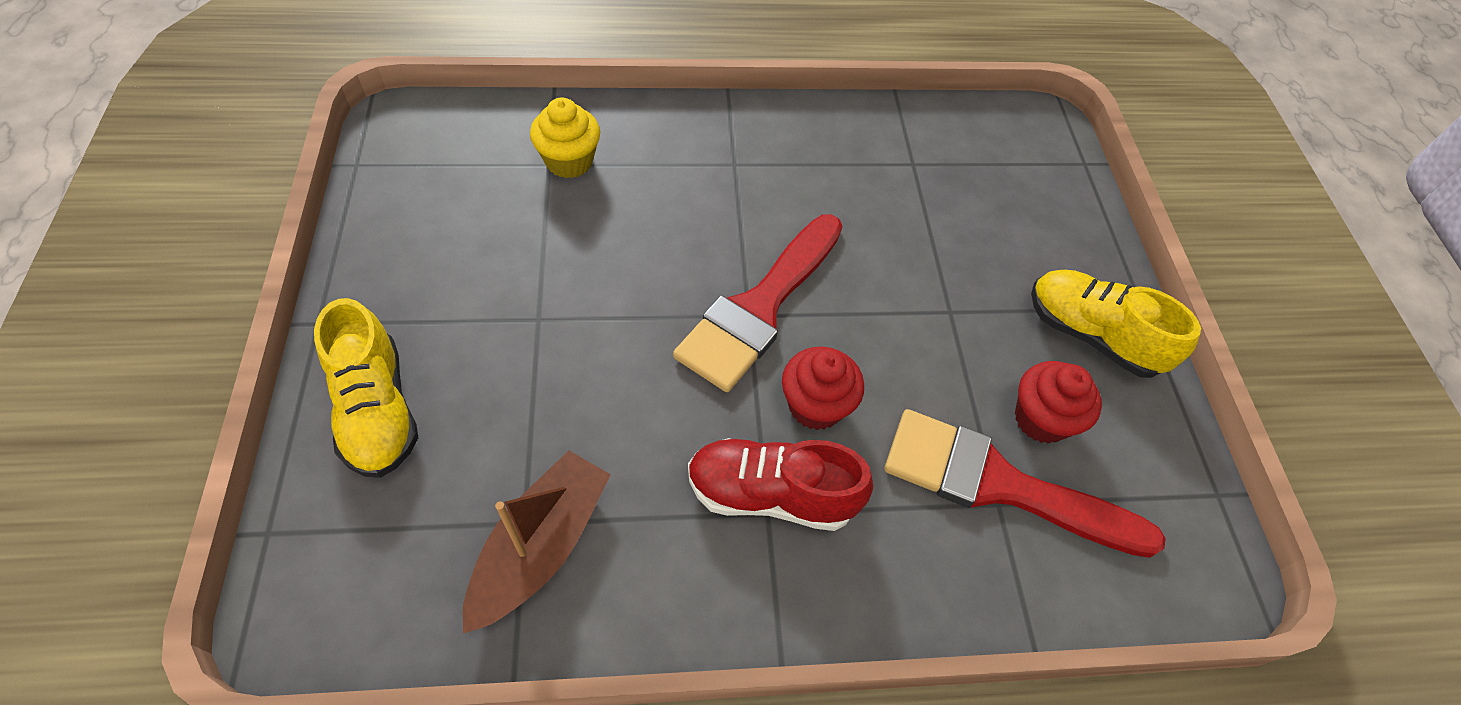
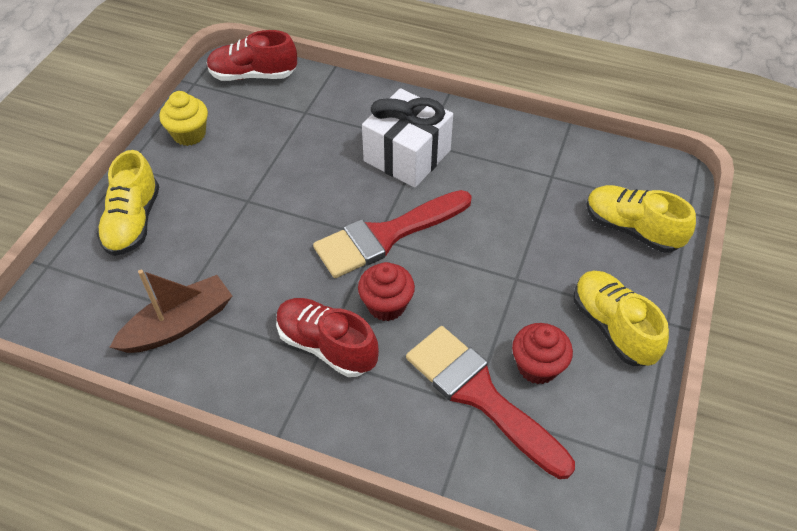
camera: 30 degrees right, 5 degrees down
(442, 130) = (253, 75): none -> red shoe
(569, 161) = (318, 113): yellow cupcake -> yellow cupcake (189, 134)
(723, 188) = (407, 156): none -> white gift
(1039, 204) = (631, 229): none -> yellow shoe

